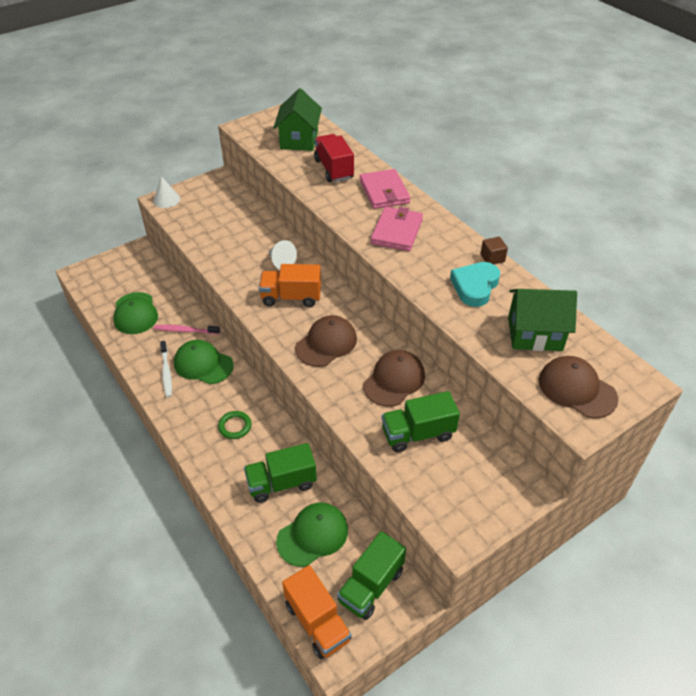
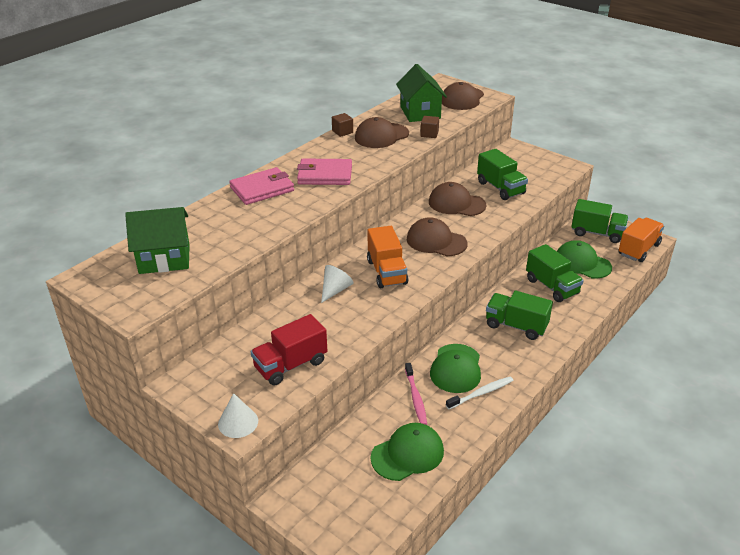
camera: 105 degrees left, 10 degrees down
(235, 426) = (516, 326): green ring -> green truck
(333, 169) = (226, 224): red truck -> red truck (291, 365)
(470, 328) = (429, 134): none -> brown cube
(475, 286) = (381, 136): turquoise heart -> brown cap

